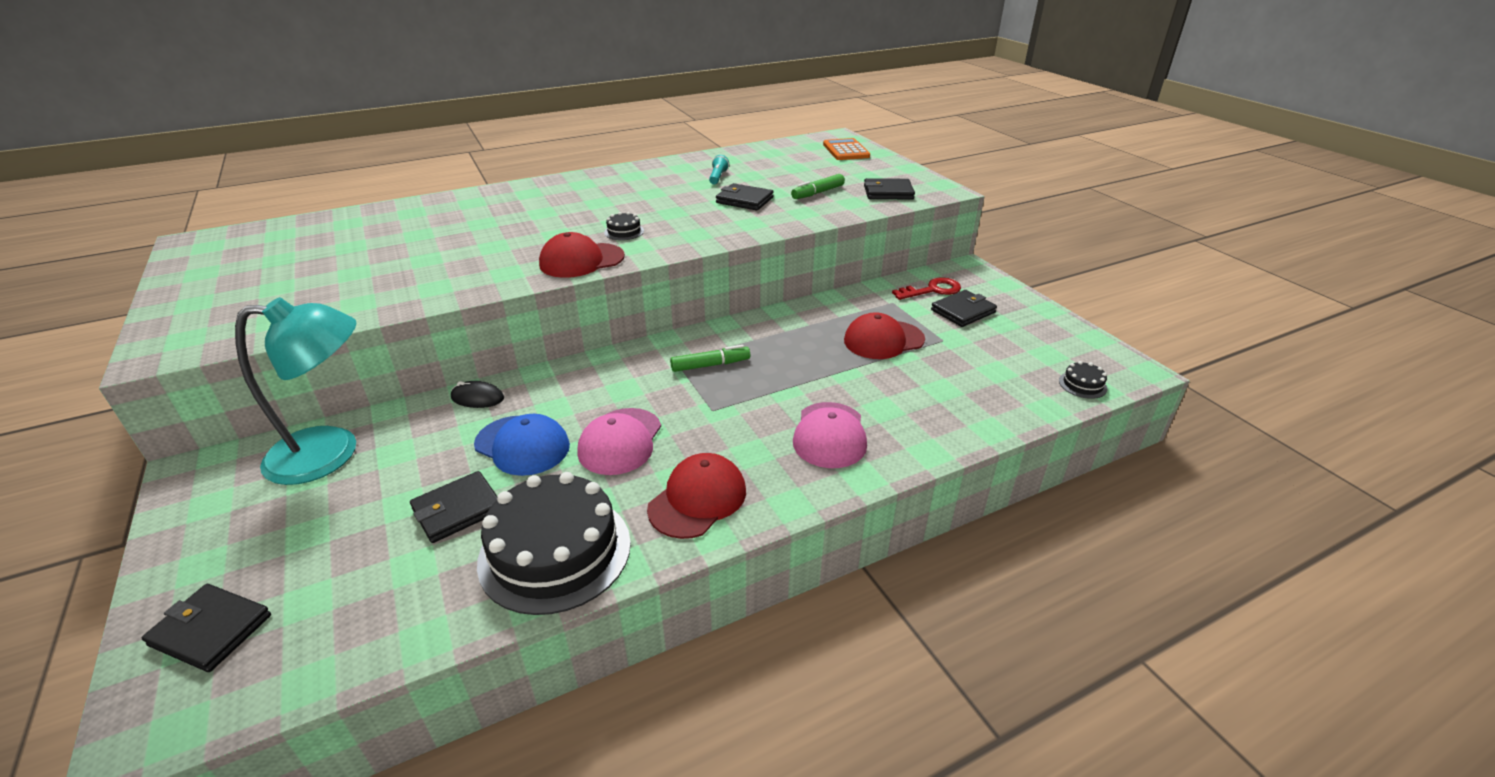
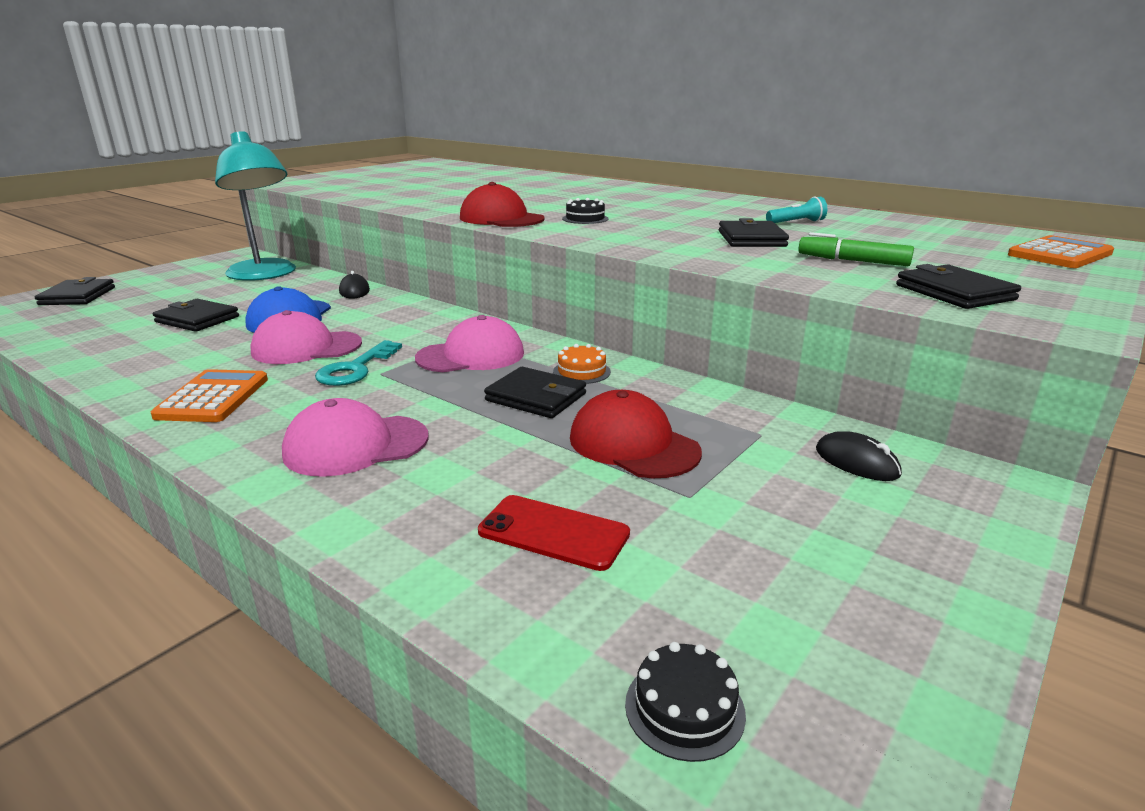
camera: 65 degrees right, 10 degrees down
(555, 551) = (137, 359): black cake -> none
(693, 420) = (355, 369): none -> turquoise key
(697, 499) = (213, 397): red cap -> orange calculator
(710, 365) = (471, 356): green marker -> pink cap
(774, 330) = (581, 371): none -> orange cake
(932, 290) = (856, 462): red key -> black mouse
(960, 385) = (553, 532): none -> red phone
(963, 311) = (821, 503): black wallet -> black wallet (536, 397)

